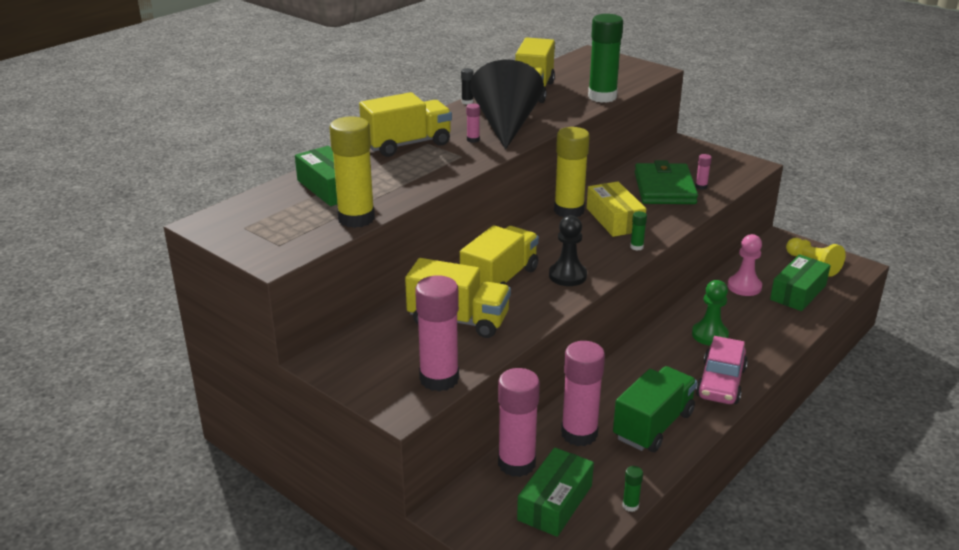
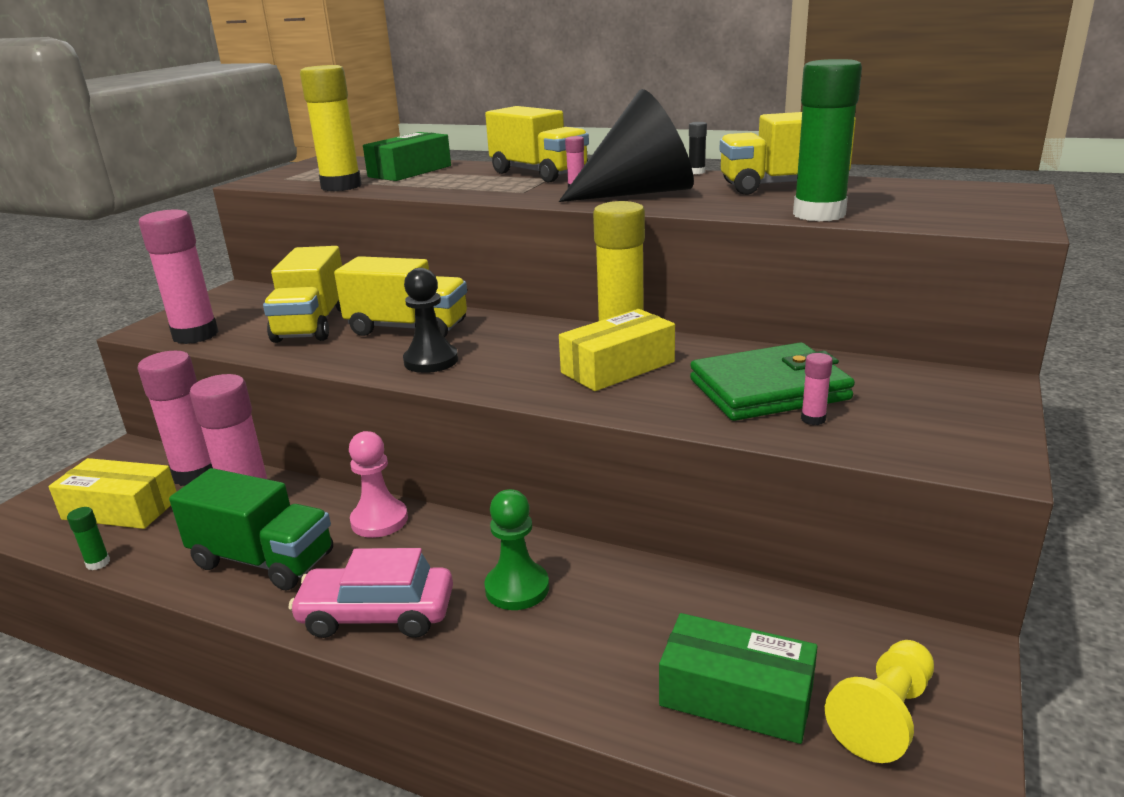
camera: 75 degrees right, 5 degrees down
(555, 502) = (121, 509): green box -> yellow box
(636, 247) = (538, 392): green glue stick -> none
(744, 287) = (707, 614): pink pawn -> pink pawn (379, 520)

